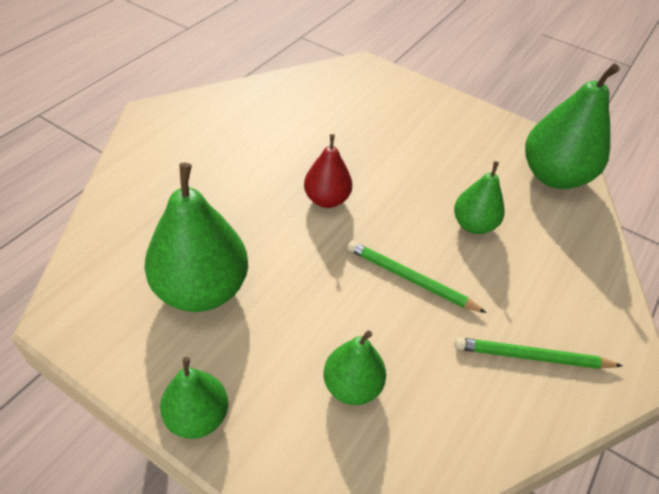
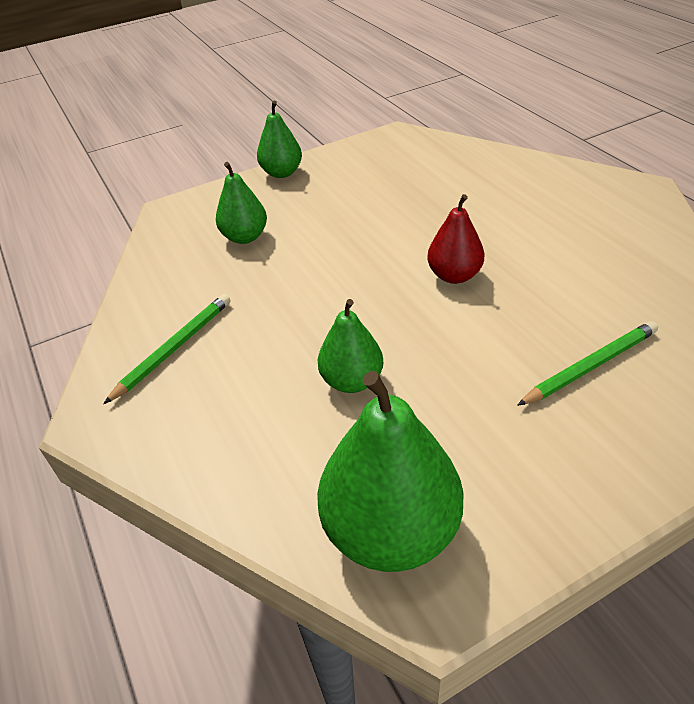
camera: 125 degrees right, 5 degrees down
(201, 289) = (384, 187): green pear -> none
(410, 279) = (314, 301): green pencil -> green pencil (590, 366)

